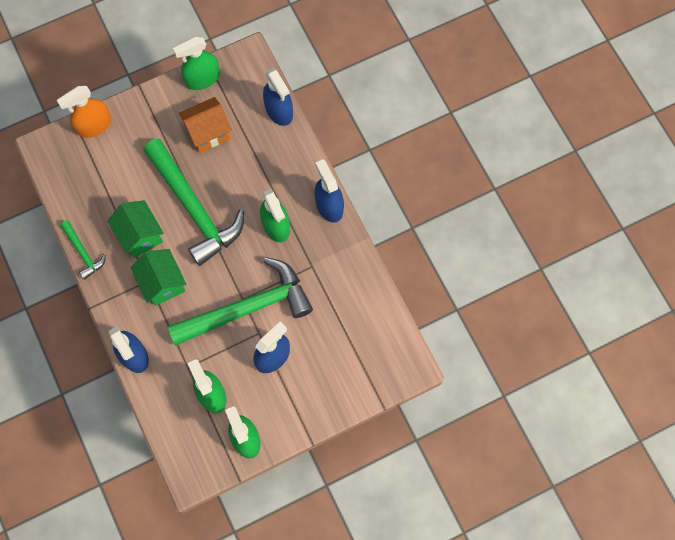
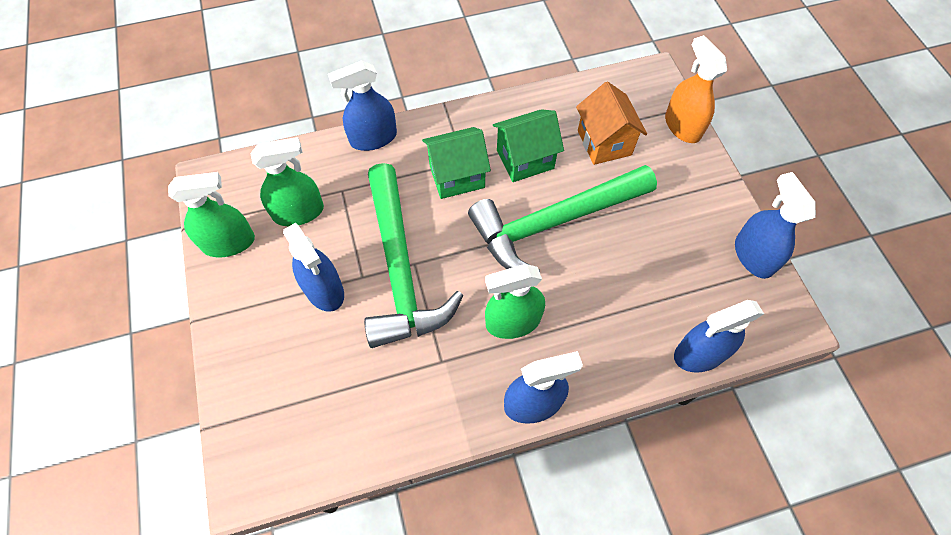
camera: 100 degrees right, 10 degrees down
(83, 252) = (513, 101): green hammer -> none
(202, 78) = (753, 256): green spray bottle -> blue spray bottle
(208, 132) = (666, 253): orange house -> orange house (604, 142)

